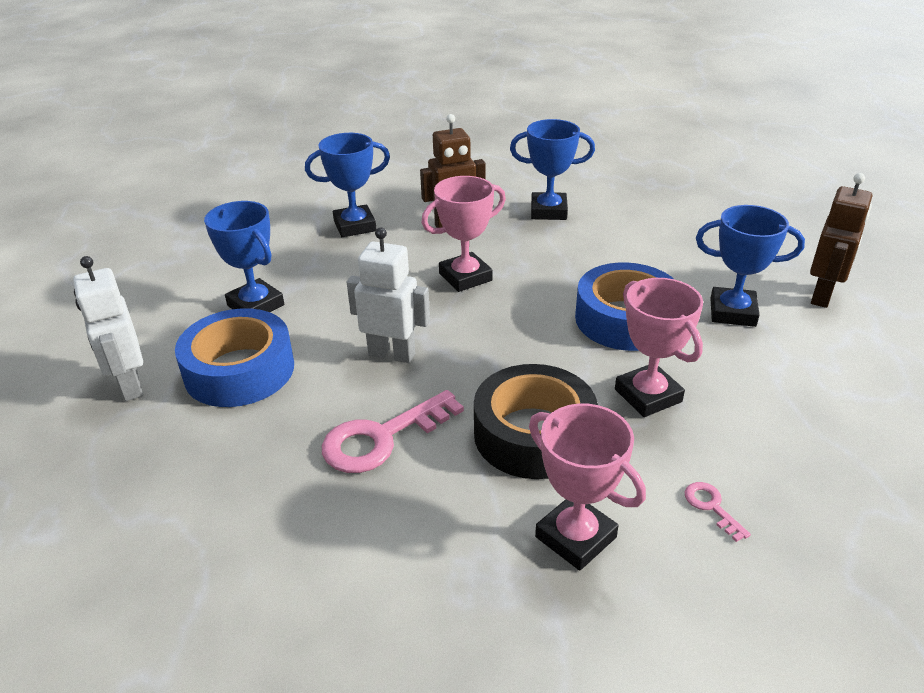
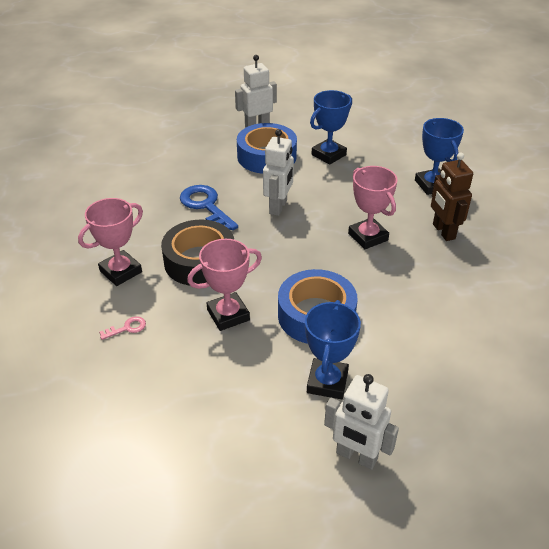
camera: 90 degrees right, 5 degrees up
(381, 438) = (206, 206): pink key -> blue key
(548, 211) = (481, 286): blue trophy -> none
(822, 296) = (356, 456): brown robot -> white robot

